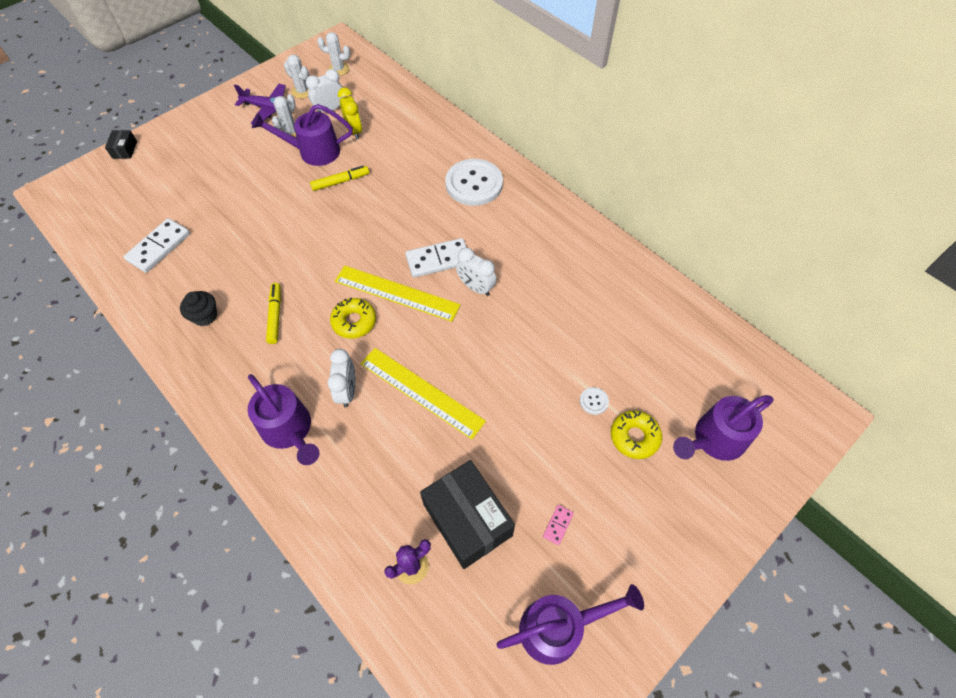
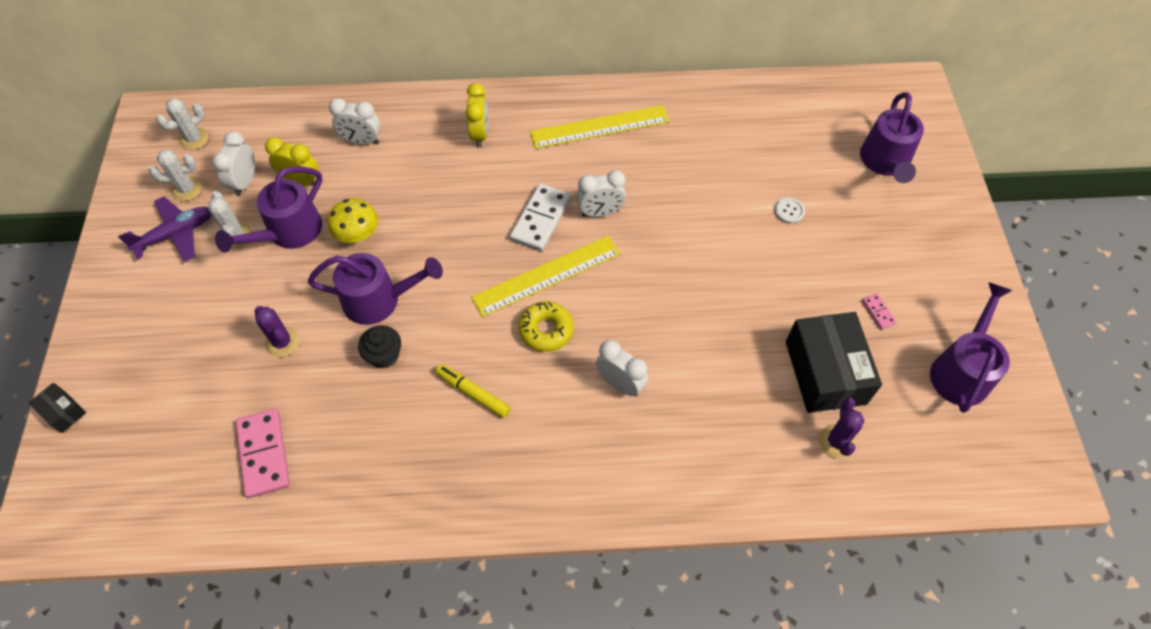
camera: 50 degrees left, 0 degrees up
(159, 247) = (264, 454): white domino -> pink domino
(205, 316) = (409, 459): black cupcake -> black cupcake (384, 355)
(237, 202) = (282, 342): none -> purple cactus
(290, 430) = (621, 458): purple watering can -> purple watering can (380, 300)
(340, 182) = (358, 235): yellow marker -> yellow mushroom
(410, 135) = (362, 141): none -> white clock
(421, 392) = (673, 326): yellow ruler -> yellow ruler (599, 127)
(467, 519) = (825, 372): black box -> black box turned 75 degrees clockwise
(474, 184) = (480, 134): white button -> yellow clock
(634, 437) = (842, 208): yellow donut -> none

